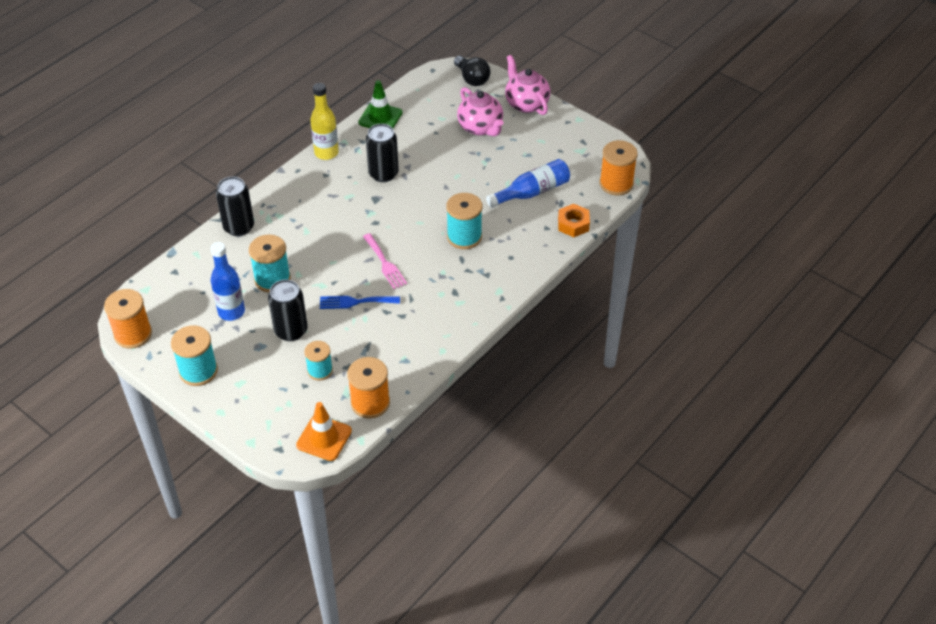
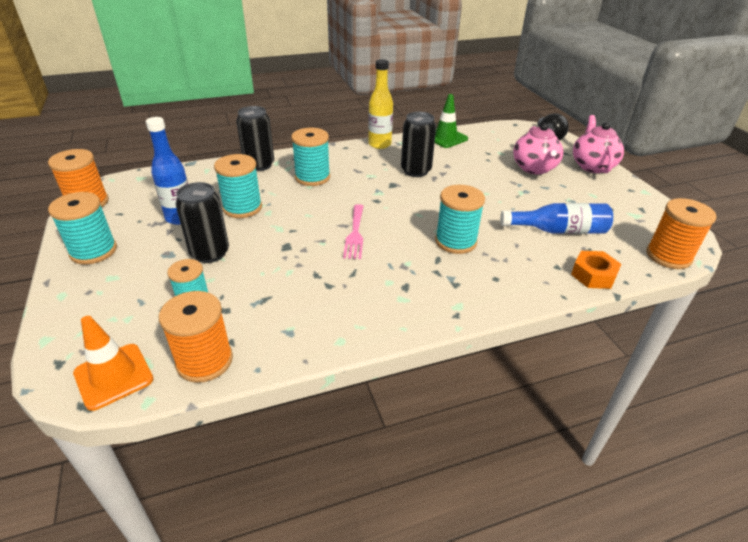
camera: 30 degrees right, 10 degrees down
(300, 220) = (312, 177): none -> turquoise spool
(355, 302) = (295, 254): blue fork -> none

